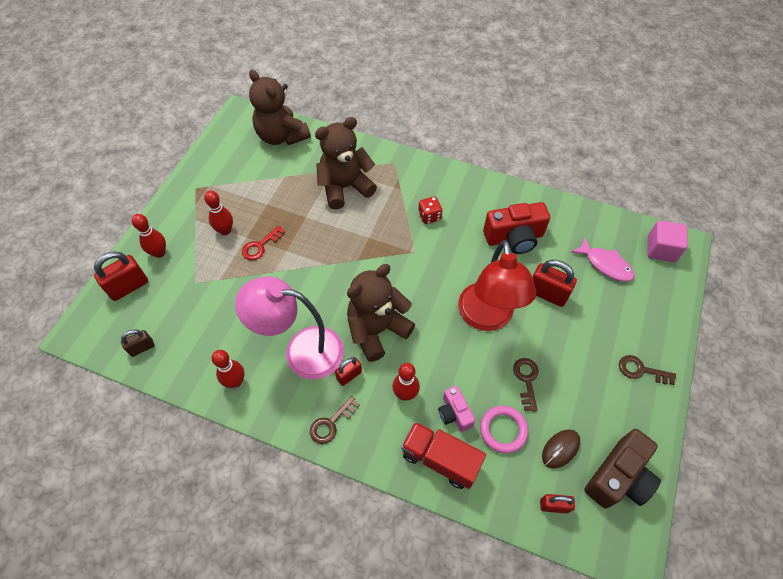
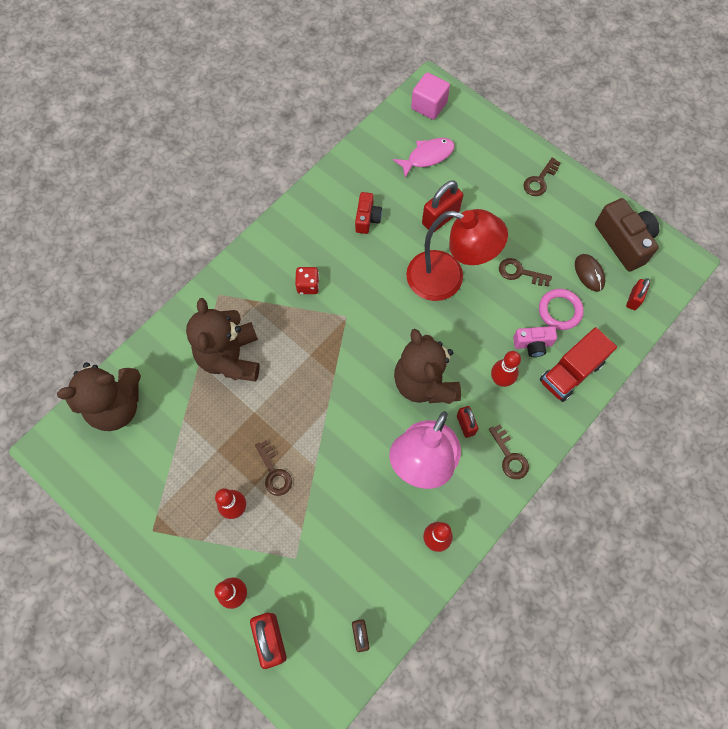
camera: 70 degrees left, 10 degrees up
(260, 246) = (274, 472): red key -> brown key
(514, 238) = (367, 219): red camera -> red camera, size x0.58

